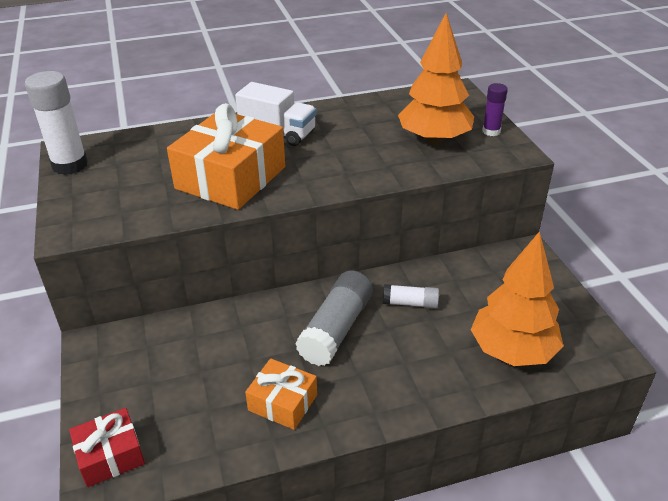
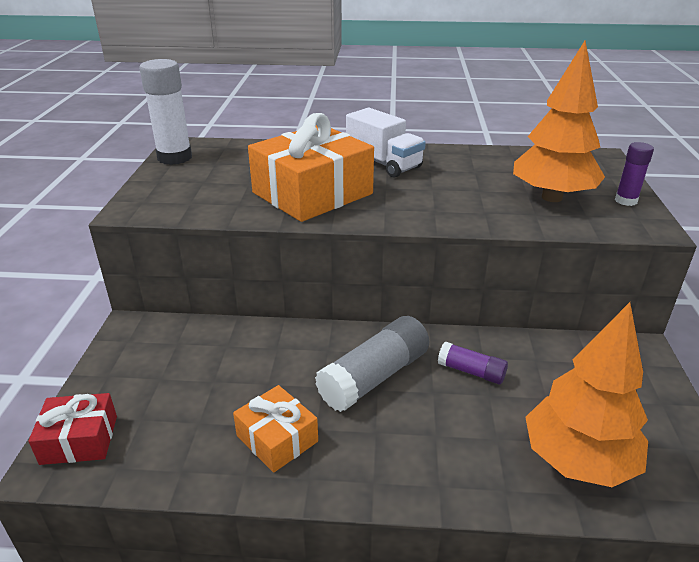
camera: 20 degrees right, 5 degrees down
(410, 303) = (471, 371): white glue stick -> purple glue stick

